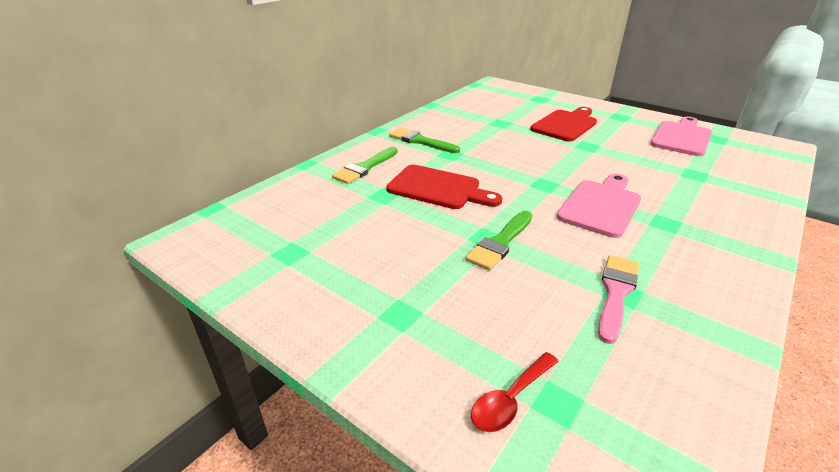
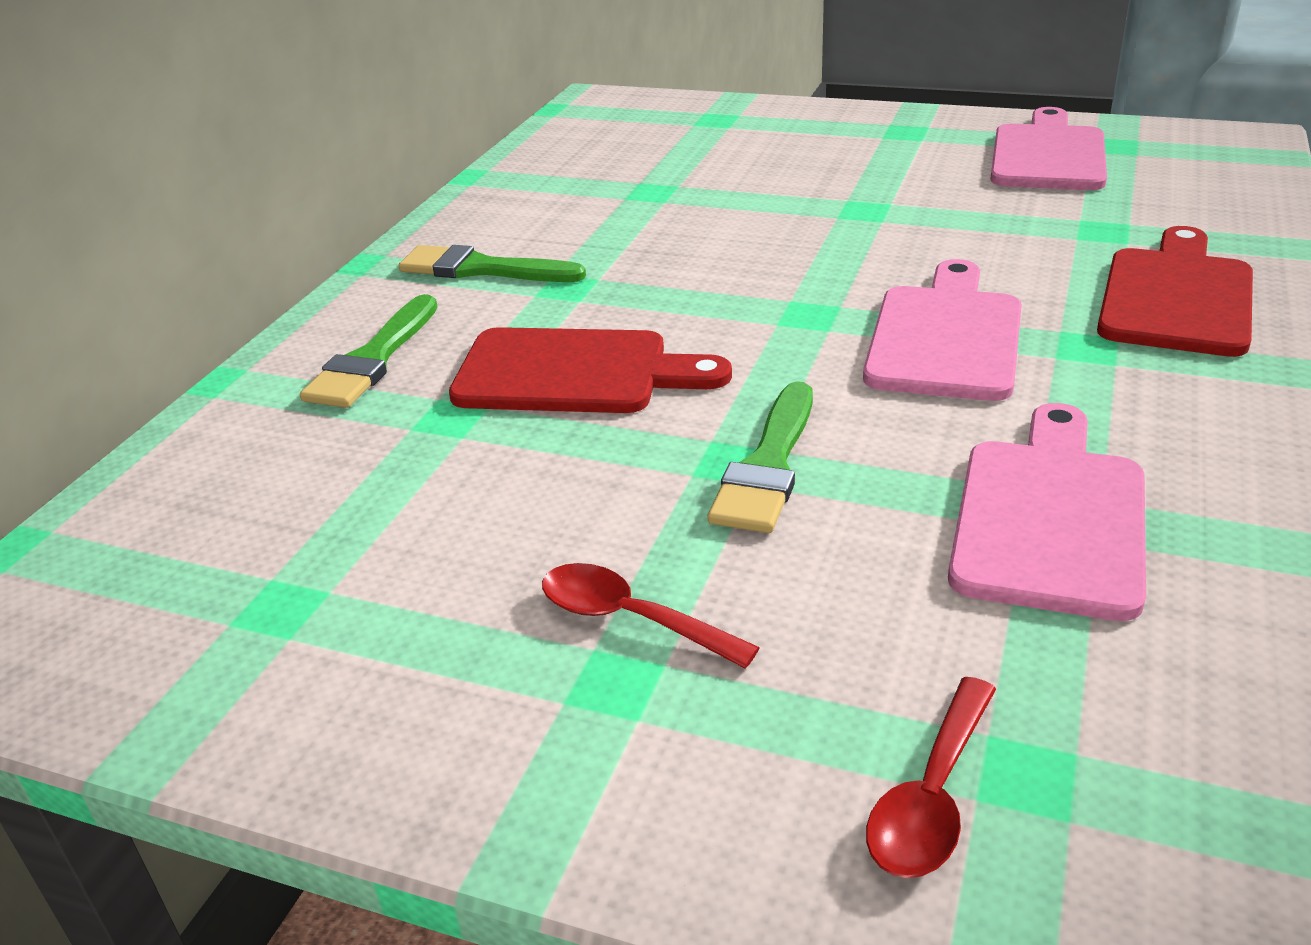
camera: 15 degrees left, 0 degrees up
(417, 291) = (630, 619): none -> red spoon
(565, 125) = (797, 170): red cutting board -> red cutting board (1176, 297)
(616, 293) = (1050, 517): pink brush -> pink cutting board

